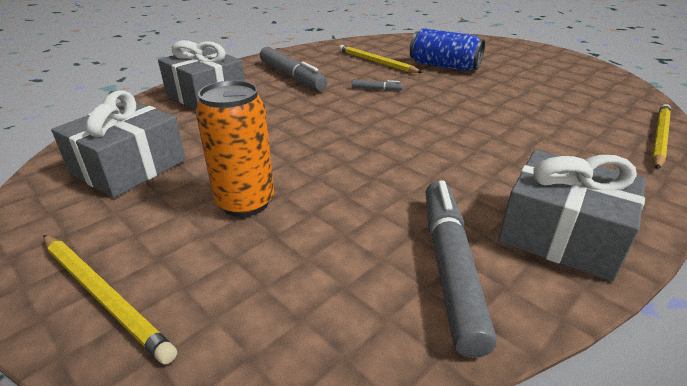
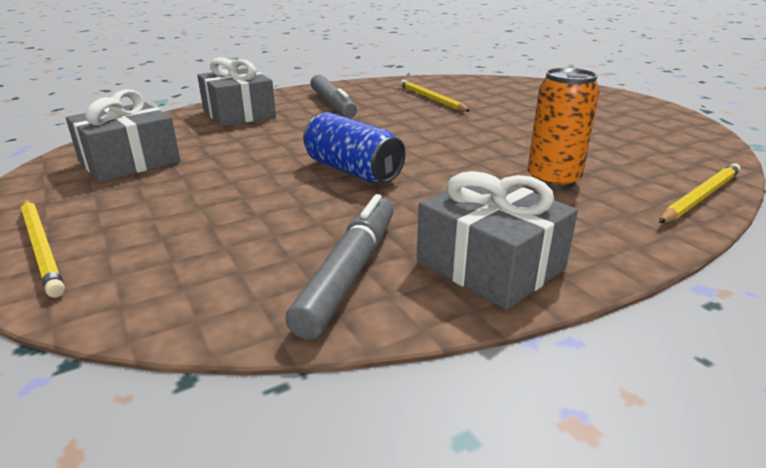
camera: 15 degrees right, 5 degrees down
(245, 203) = (205, 199): orange can -> orange can (553, 180)
(376, 89) = (410, 122): grey marker -> none
(444, 66) = (503, 108): blue can -> blue can (352, 171)

